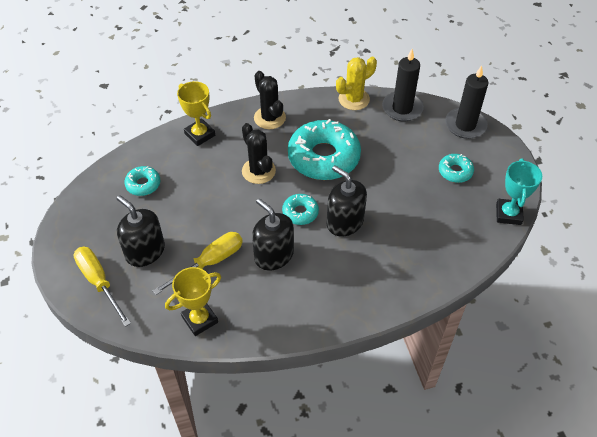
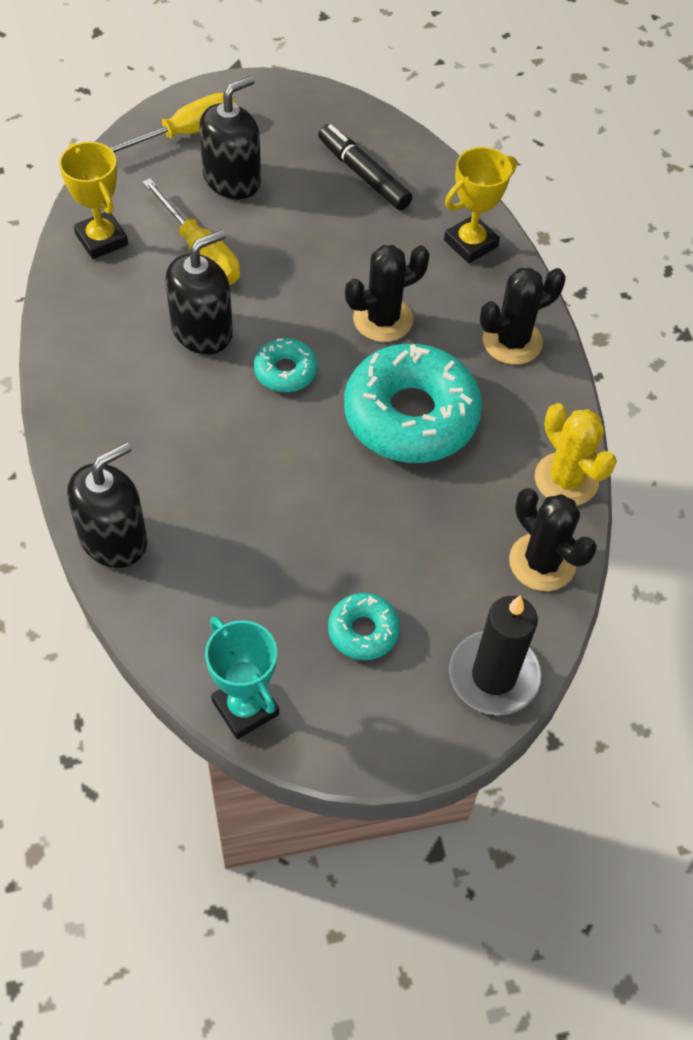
camera: 90 degrees right, 5 degrees up
(143, 184) = (363, 175): turquoise donut -> black marker
(345, 222) = (257, 432): black soap dispenser -> black soap dispenser (113, 538)
(402, 108) = (542, 562): black candle -> black cactus
(508, 214) = (245, 707): turquoise trophy -> turquoise trophy turned 45 degrees clockwise

